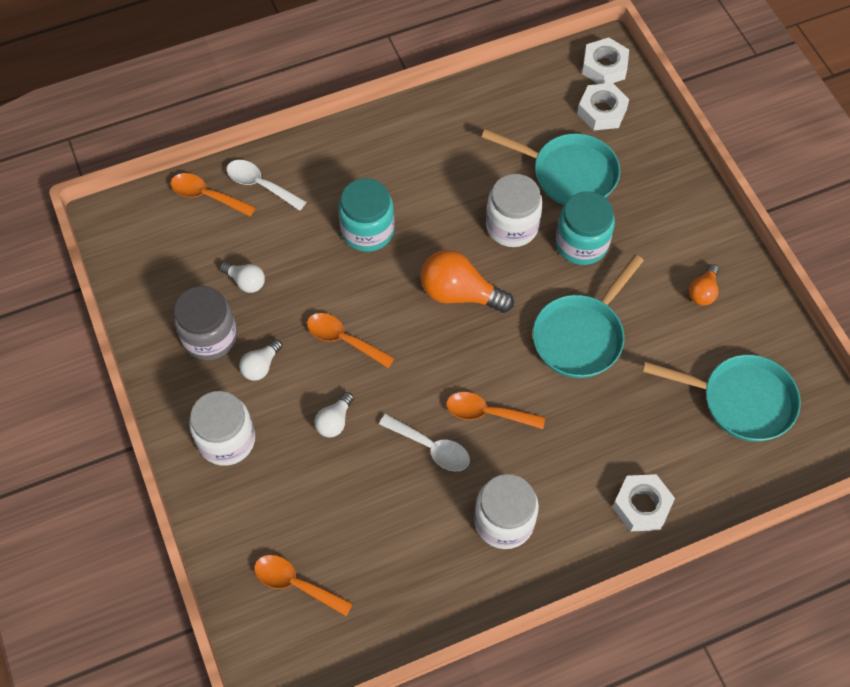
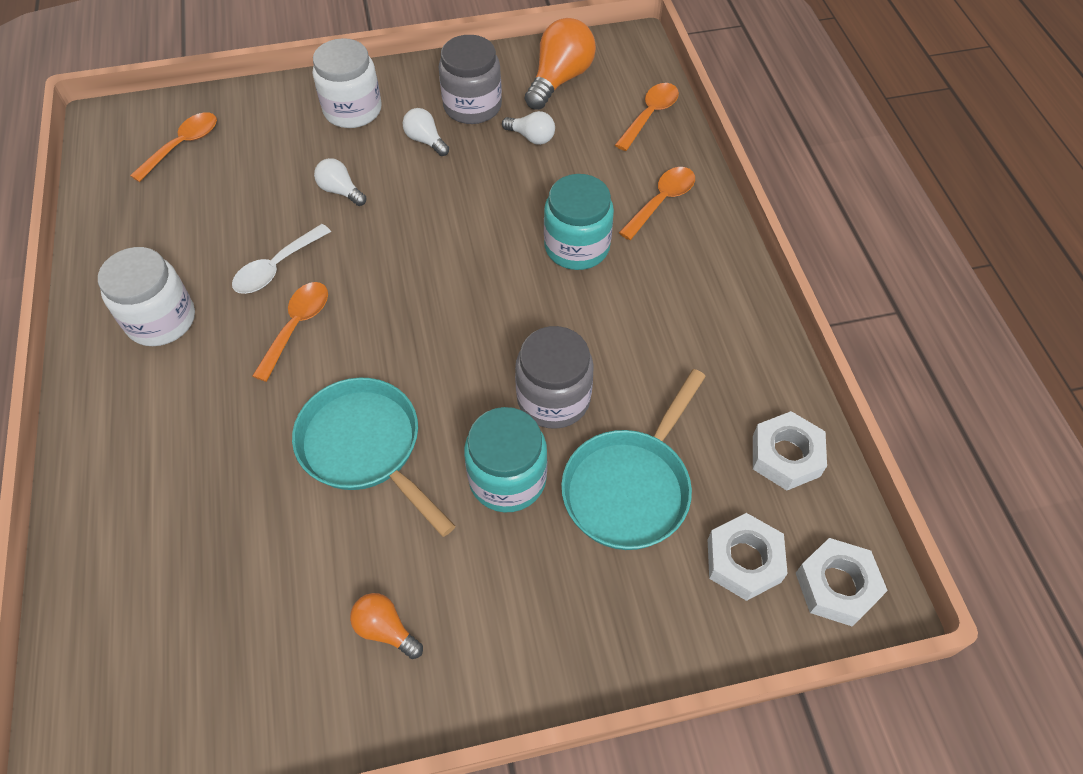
camera: 100 degrees right, 5 degrees down
(246, 282) = (531, 137): white light bulb -> white light bulb turned 105 degrees counterclockwise
(260, 185) = (658, 159): white spoon -> none
(343, 339) = (436, 209): orange spoon -> orange spoon (661, 201)
(460, 293) = (465, 325): orange light bulb -> orange light bulb (559, 79)
(512, 226) = (553, 398): white jar -> grey jar
(641, 505) = (110, 465): white nut -> white nut (786, 455)
(741, 401) = (195, 634): turquoise pan -> none

